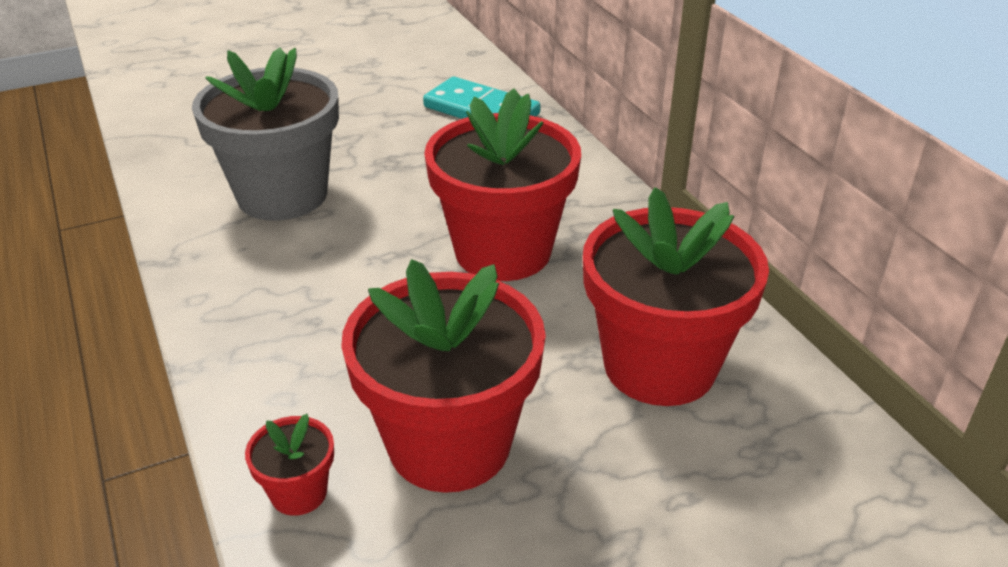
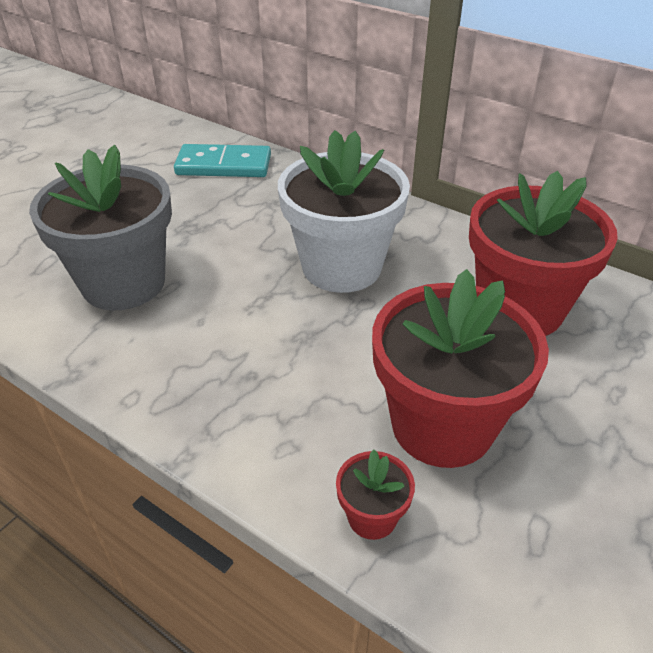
camera: 30 degrees left, 5 degrees up
(503, 251) = (341, 267): red flower pot -> white flower pot

